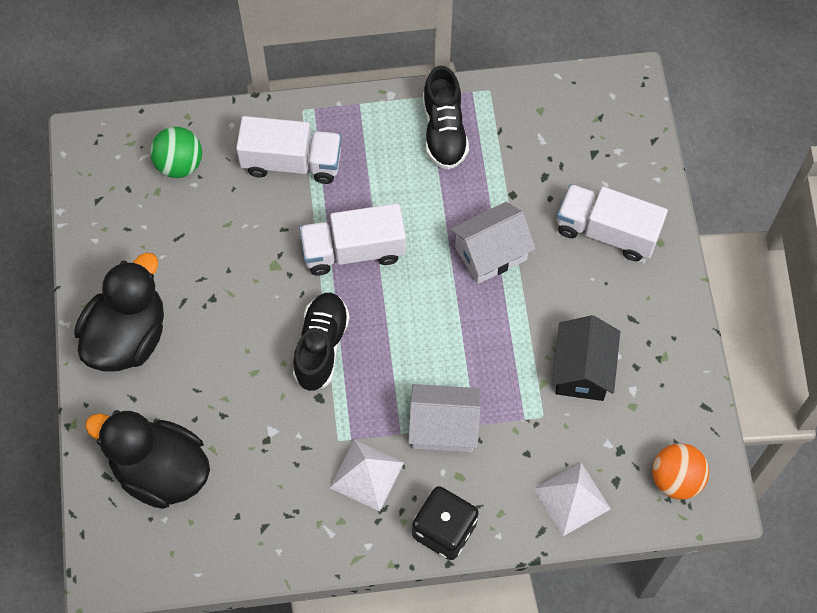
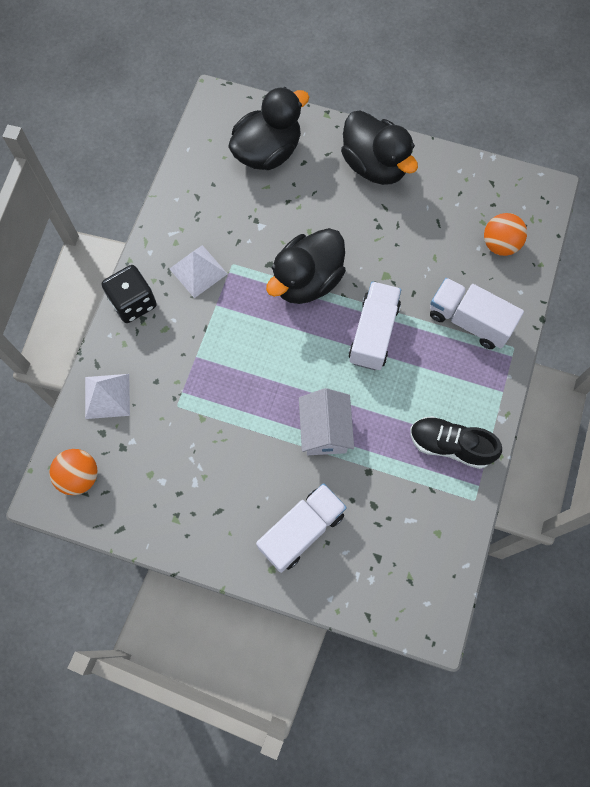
camera: 115 degrees right, 5 degrees up
(179, 164) = (500, 244): green ball -> orange ball
(292, 162) = (469, 321): white truck -> white truck turned 90 degrees clockwise
(321, 347) = (307, 281): black shoe -> black duck
(443, 427) = (205, 334): white house -> none
(582, 370) = (197, 451): black house -> none

